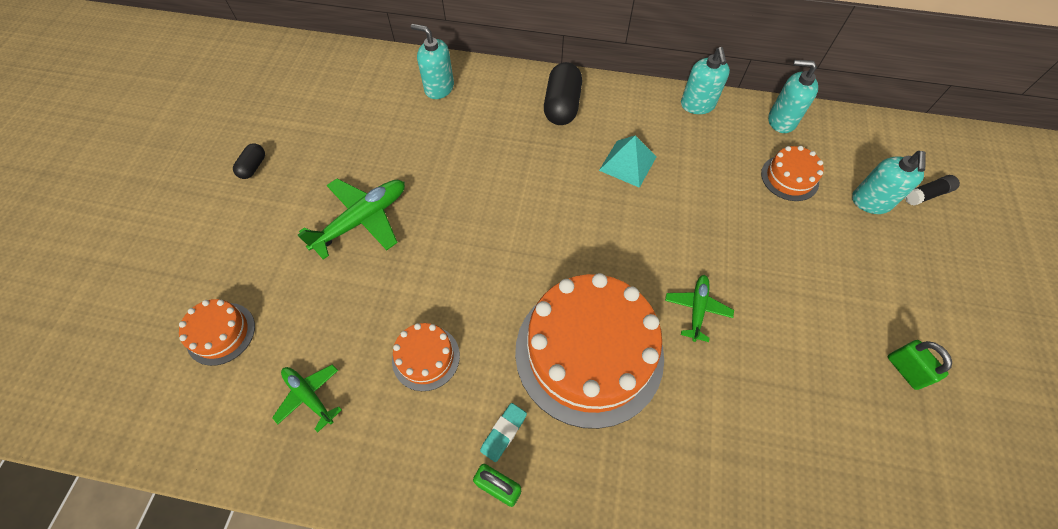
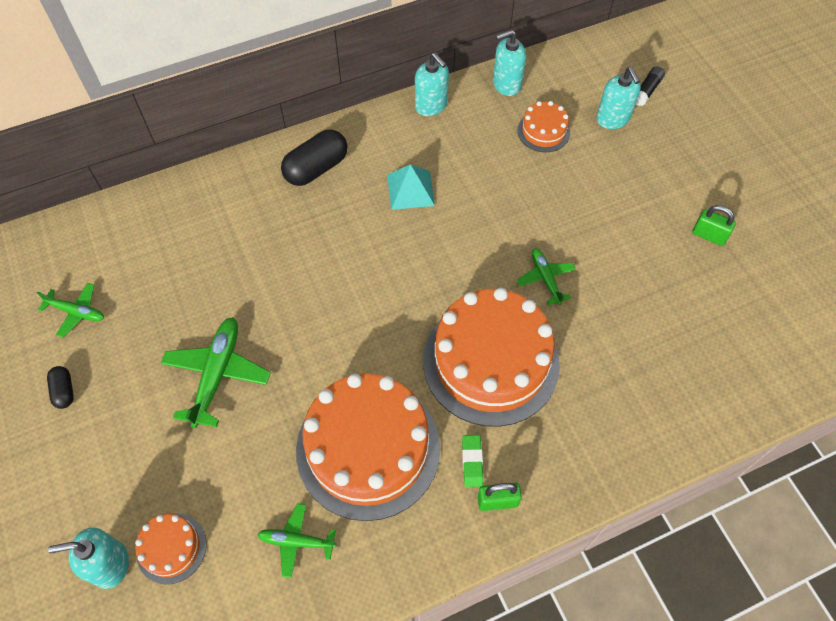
camera: 35 degrees left, 0 degrees up
(308, 116) = (76, 312): none -> green plane
(426, 357) = (368, 448): orange cake -> orange cake, size x2.20
(439, 88) = (187, 213): turquoise soap dispenser -> turquoise soap dispenser (110, 564)
(503, 433) = (472, 461): turquoise eraser -> green eraser
(562, 106) = (316, 168): black capsule -> black capsule turned 75 degrees clockwise

